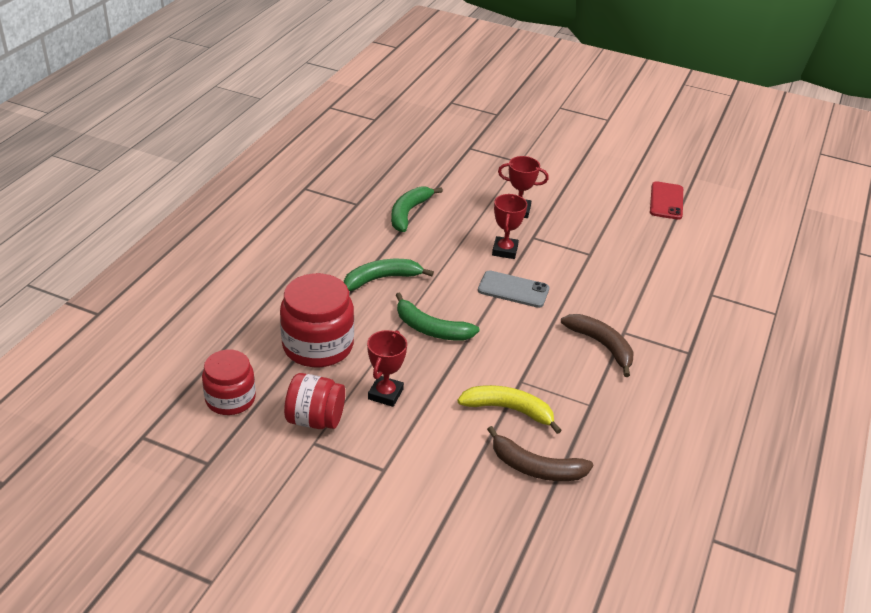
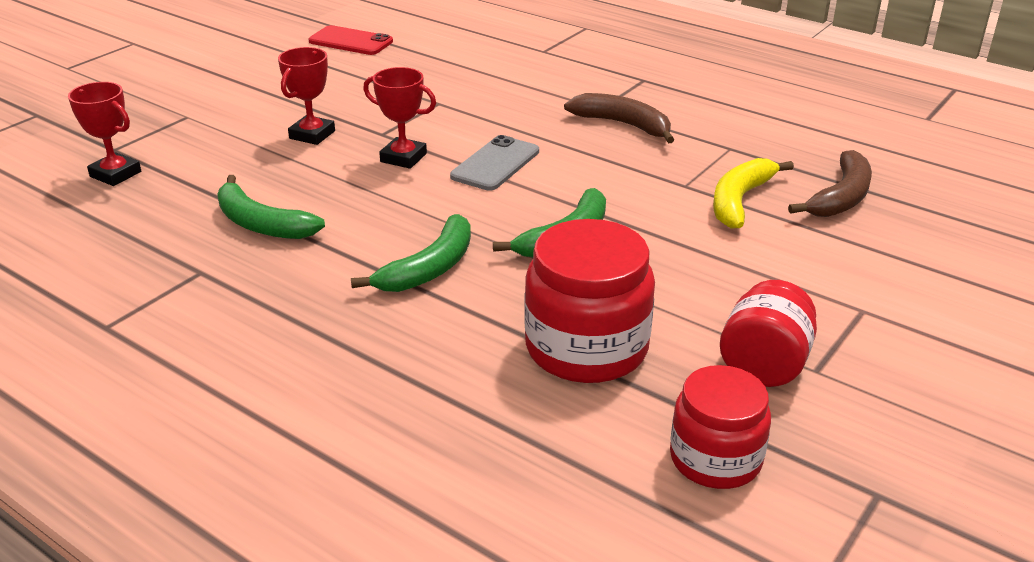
camera: 75 degrees left, 5 degrees down
(381, 279) = (430, 268): green banana -> green banana turned 135 degrees counterclockwise
(385, 394) = (707, 292): red trophy -> red trophy (115, 174)
(601, 345) = (623, 124): brown banana -> brown banana turned 60 degrees clockwise

